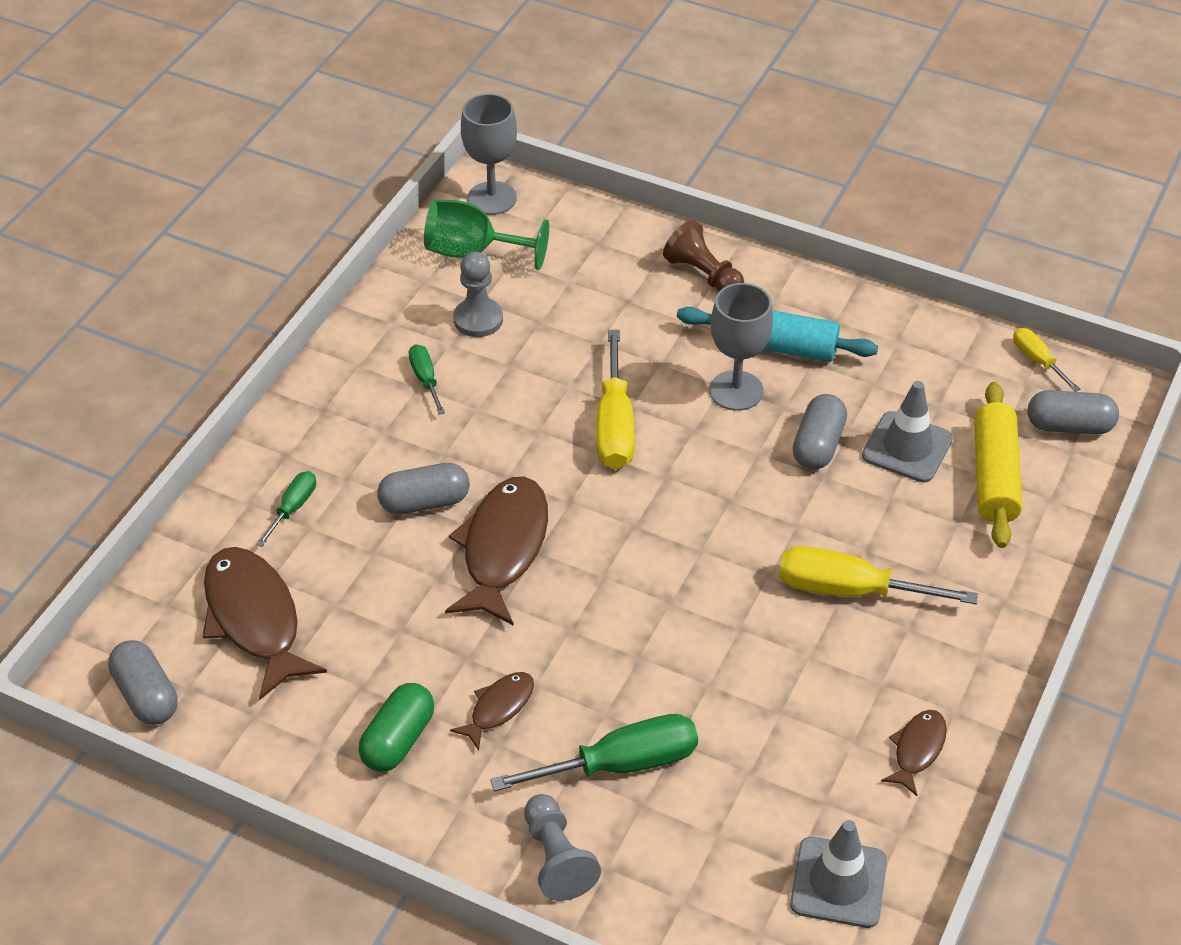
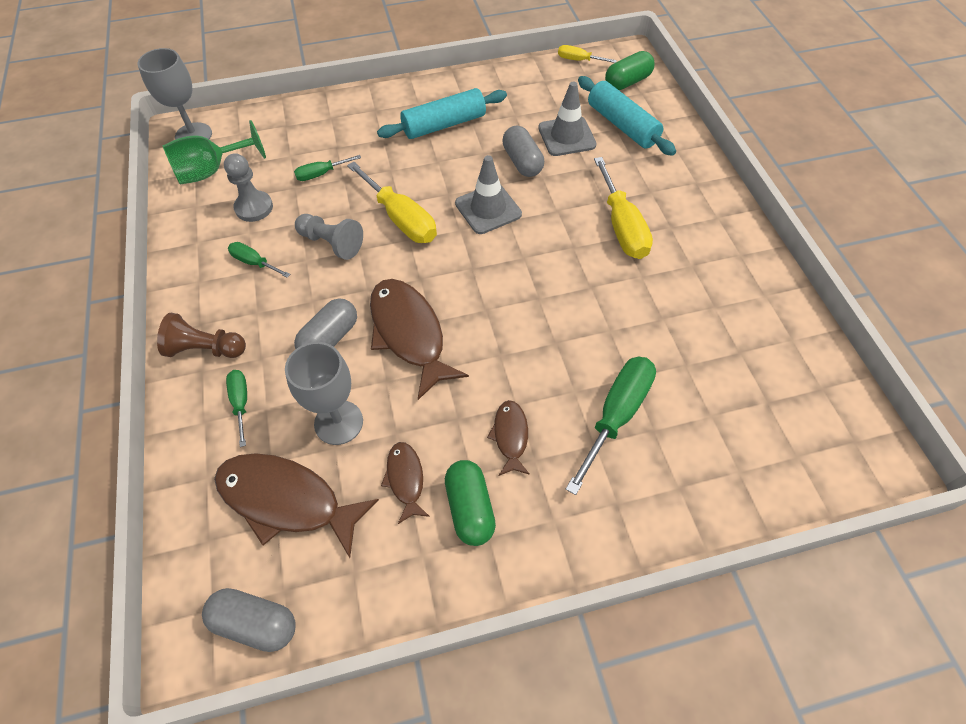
camera: 40 degrees left, 10 degrees up
(557, 858) = (646, 506): grey pawn -> grey pawn (331, 243)
(580, 323) = (321, 174): none -> green screwdriver
(703, 275) = (366, 110): brown pawn -> brown pawn (205, 349)
(736, 391) = (449, 159): grey goblet -> grey goblet (338, 422)
(838, 882) = (798, 392): grey traffic cone -> grey traffic cone (488, 209)
(850, 590) = (622, 226): yellow screwdriver -> yellow screwdriver turned 75 degrees counterclockwise
(917, 750) = (748, 288): brown fish -> brown fish (405, 479)
(994, 476) = (622, 125): yellow rolling pin -> turquoise rolling pin
(1069, 426) = (627, 82): grey capsule -> green capsule

